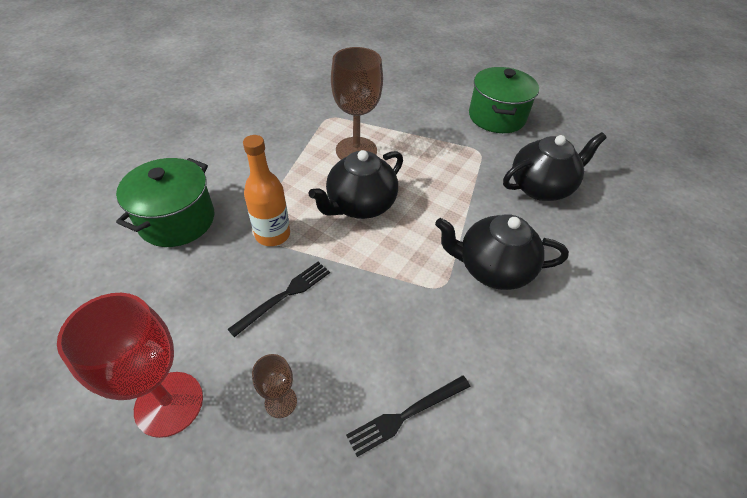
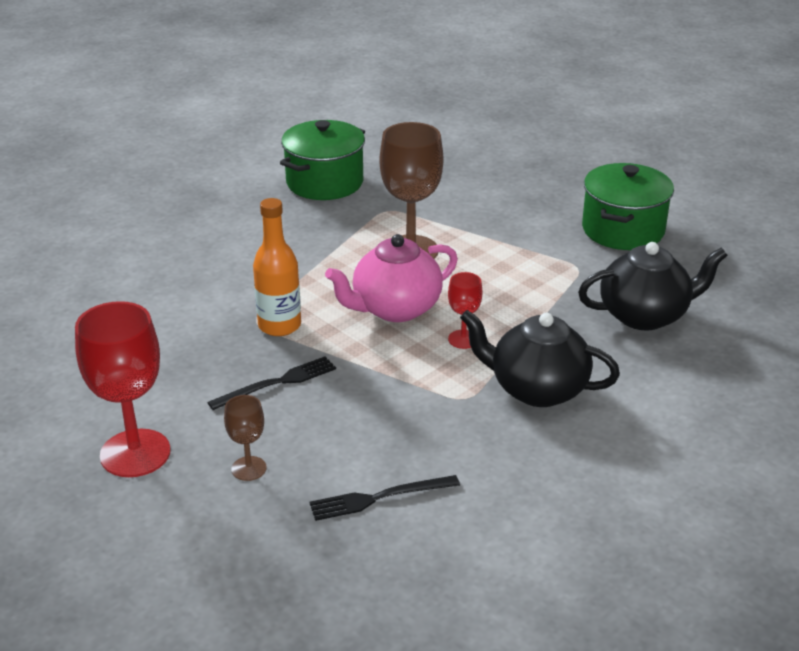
camera: 15 degrees right, 15 degrees down
(177, 220) = (172, 299): green pot -> green pot (325, 182)
(360, 205) = (395, 308): black teapot -> pink teapot
(420, 227) = (463, 339): none -> red goblet

